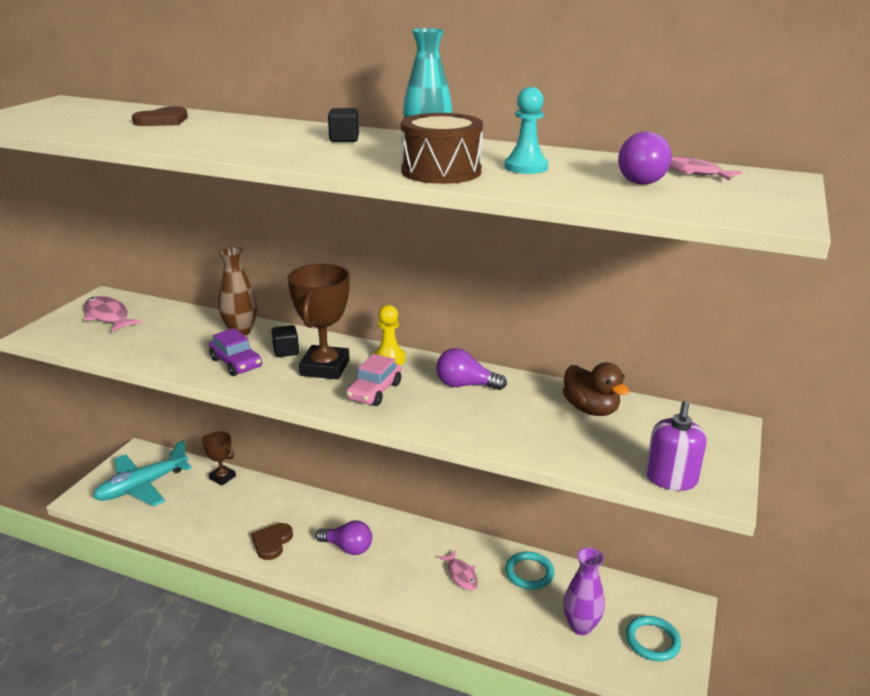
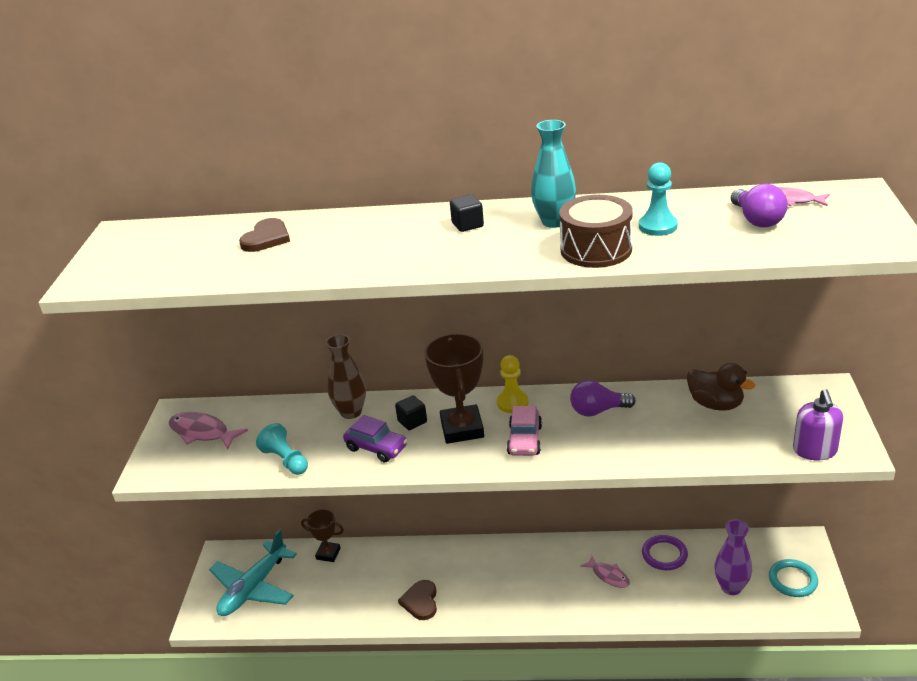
camera: 15 degrees left, 5 degrees up
(152, 353) = (285, 460): none -> turquoise pawn
(348, 548) = (494, 584): purple light bulb -> none
(529, 573) = (664, 555): turquoise ring -> purple ring

